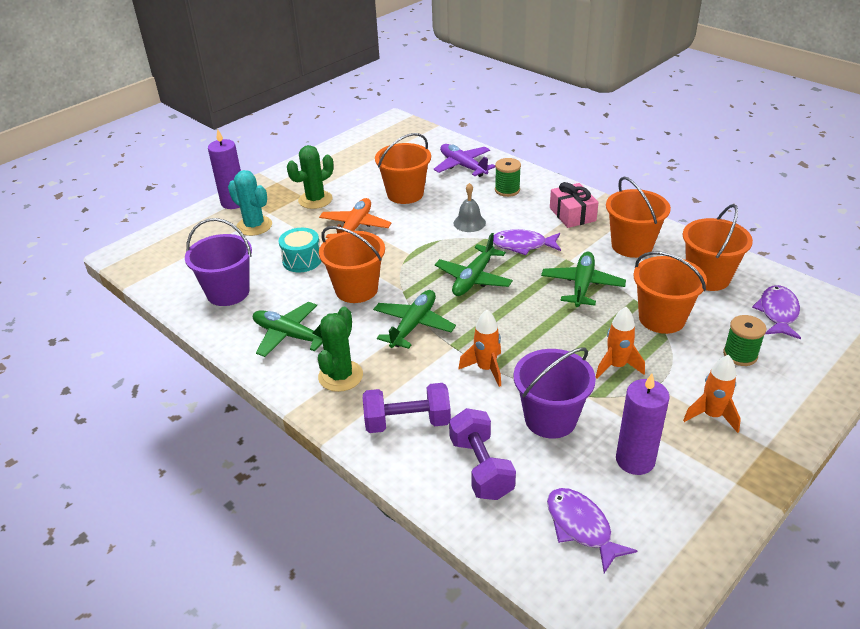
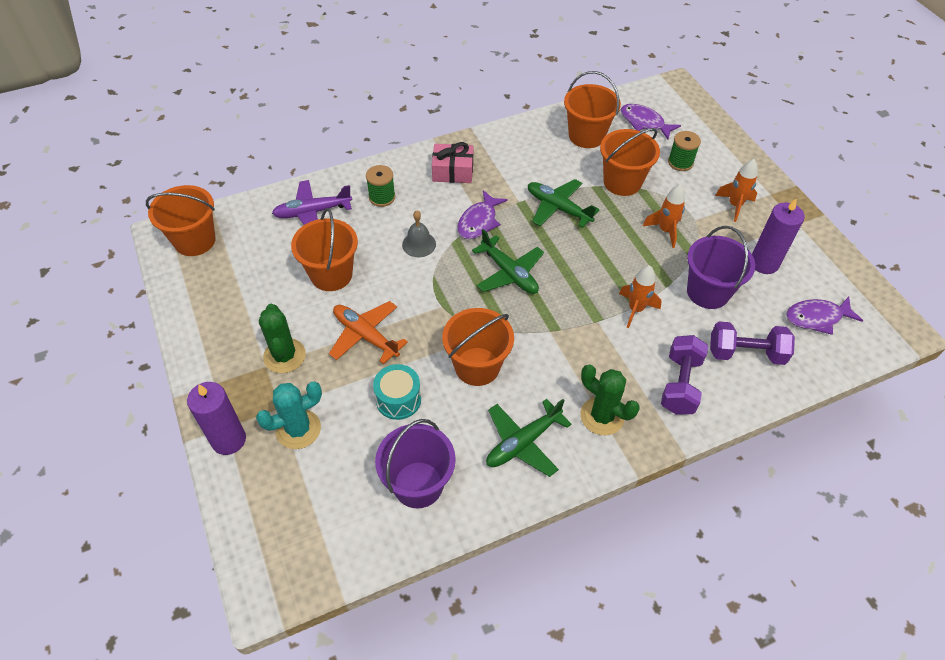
camera: 70 degrees left, 15 degrees up
(413, 325) = (555, 339): green plane -> none
(632, 245) = (521, 156): orange bucket -> orange bucket (195, 241)

